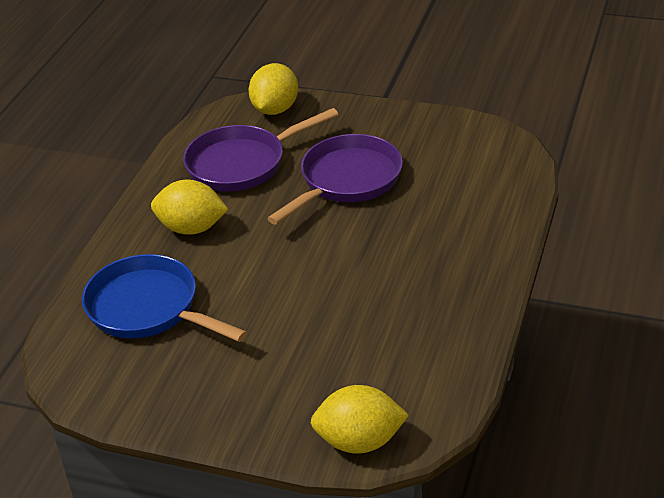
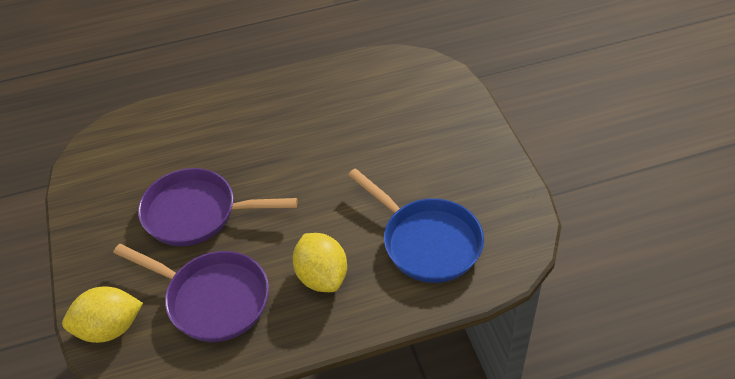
camera: 125 degrees left, 10 degrees up
(148, 308) = (427, 242): blue pan -> blue pan turned 45 degrees counterclockwise
(359, 441) = (441, 78): yellow lemon -> none

